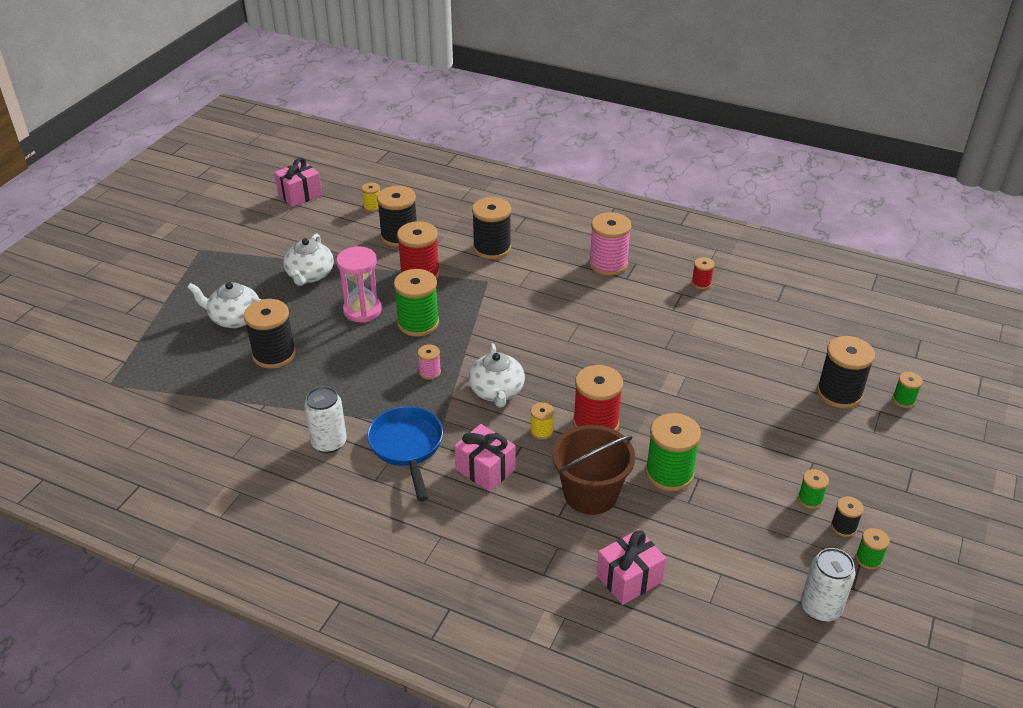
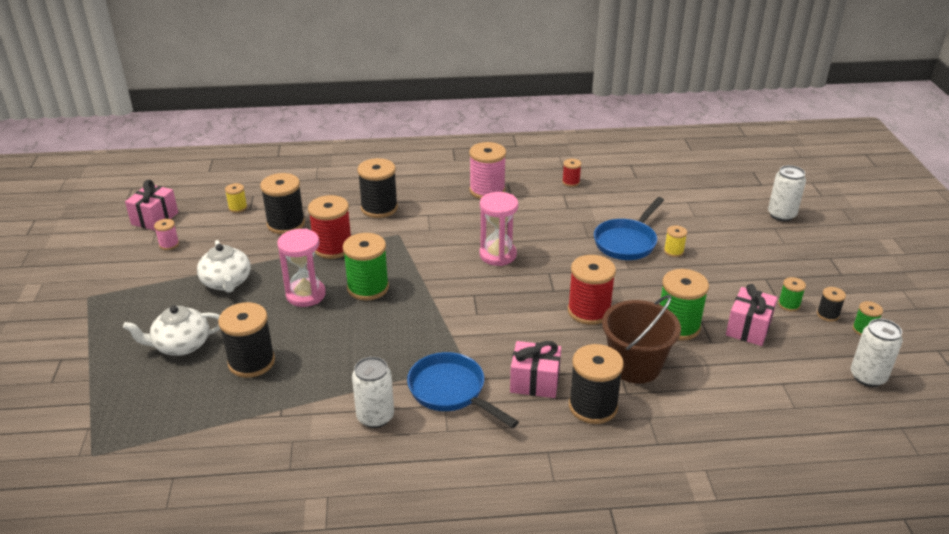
camera: 30 degrees left, 5 degrees down
(430, 372) = (415, 323): pink spool -> pink spool (169, 244)
(497, 391) = (487, 317): white teapot -> none
(541, 431) = (552, 334): yellow spool -> yellow spool (673, 251)
(560, 334) = (498, 255): none -> pink hourglass
(629, 578) = (723, 417): pink gift -> pink gift (748, 328)
(700, 368) = (627, 242): none -> blue pan
(839, 393) = (737, 225): black spool -> black spool (593, 406)
(903, 400) = (781, 215): green spool -> white can

